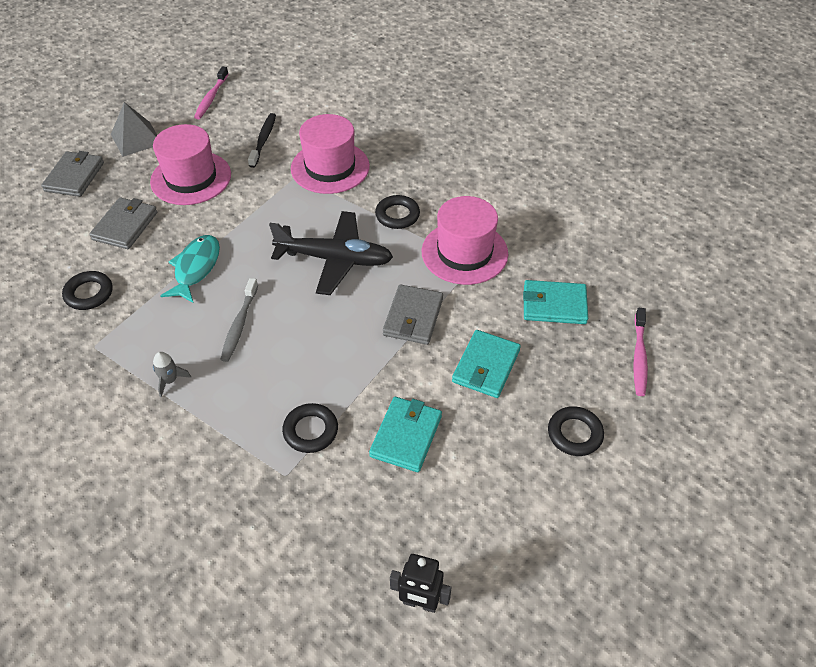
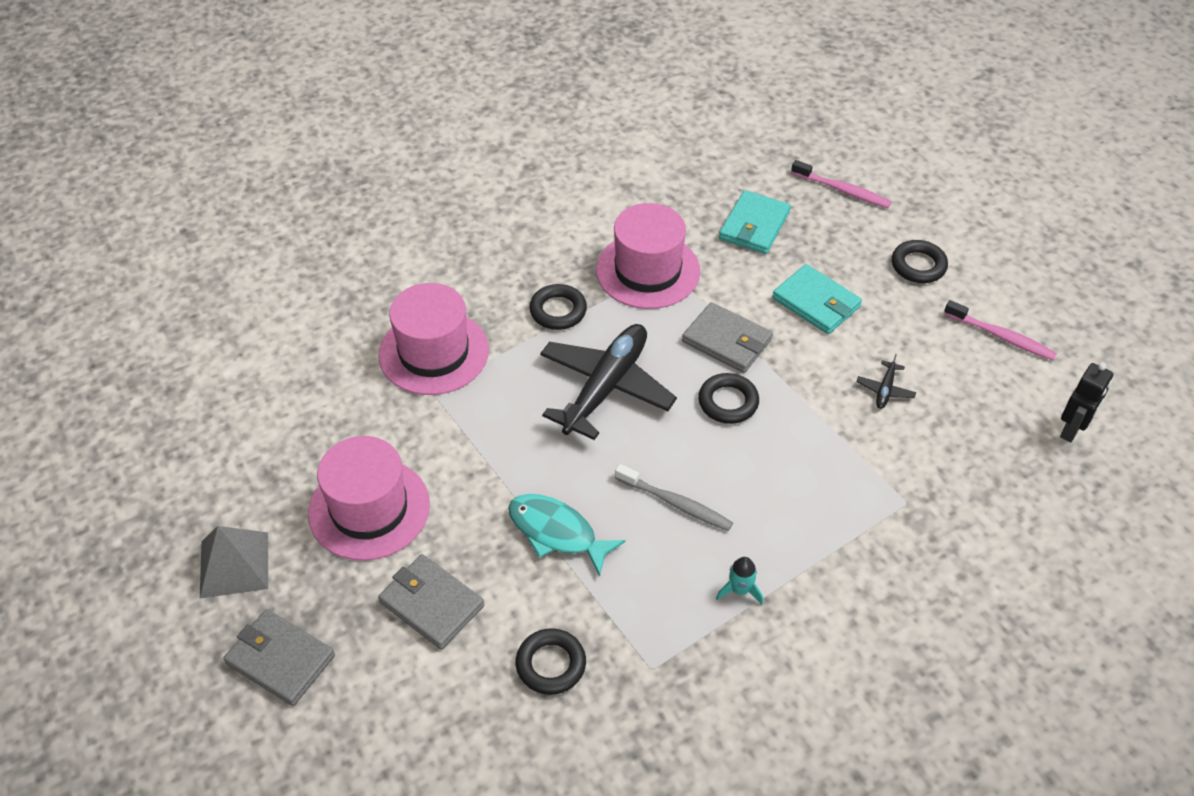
camera: 70 degrees left, 0 degrees up
(170, 380) = (740, 590): grey rocket -> turquoise rocket
(211, 98) = (192, 453): pink toothbrush -> pink toothbrush (1001, 336)
(263, 140) = (333, 410): black toothbrush -> none
(310, 431) = (855, 468): black ring -> black ring (728, 402)
(406, 436) = (885, 390): turquoise wallet -> black plane

